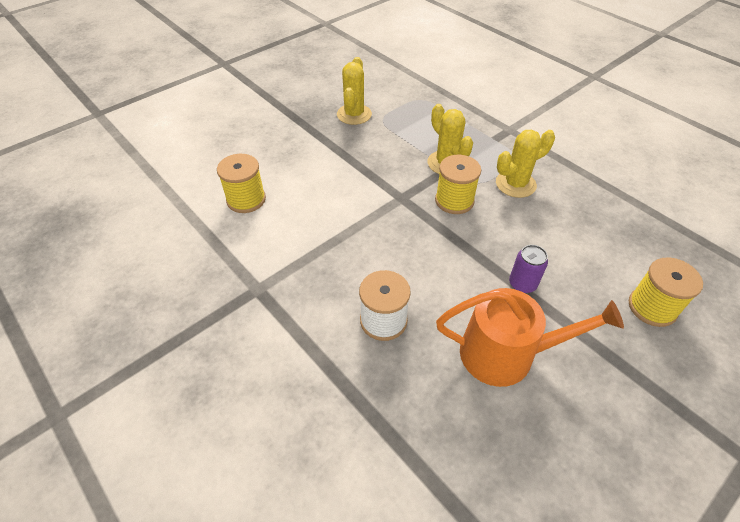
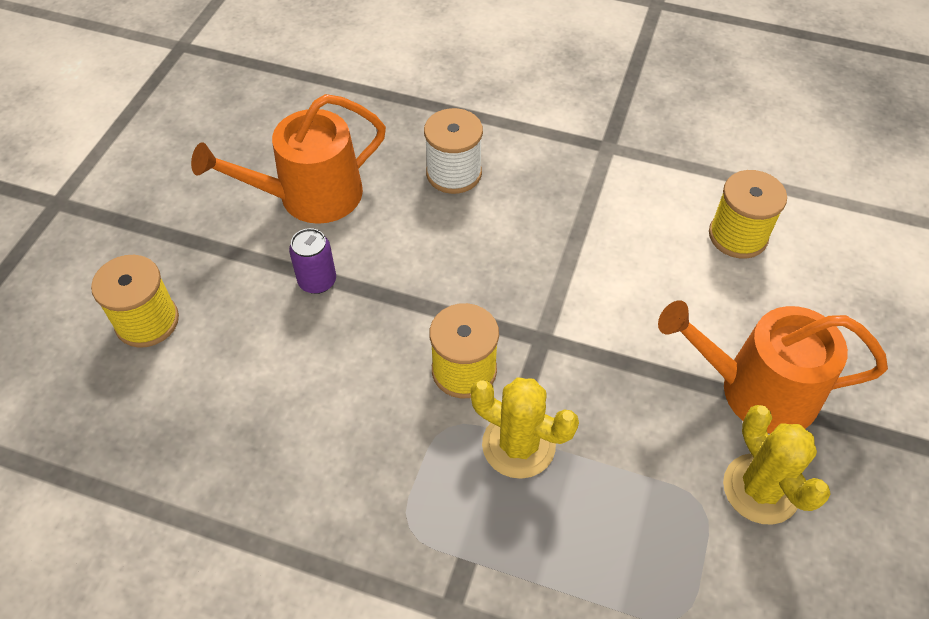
camera: 150 degrees right, 5 degrees up
(318, 140) = (756, 390): none -> orange watering can
(515, 184) = (384, 453): yellow cactus -> none

